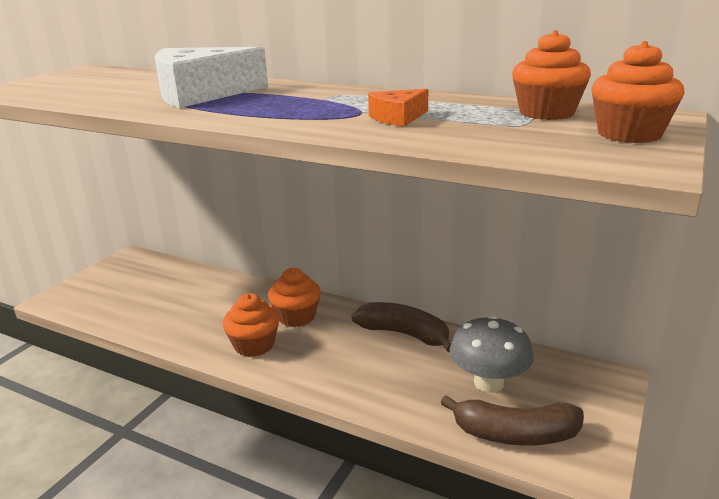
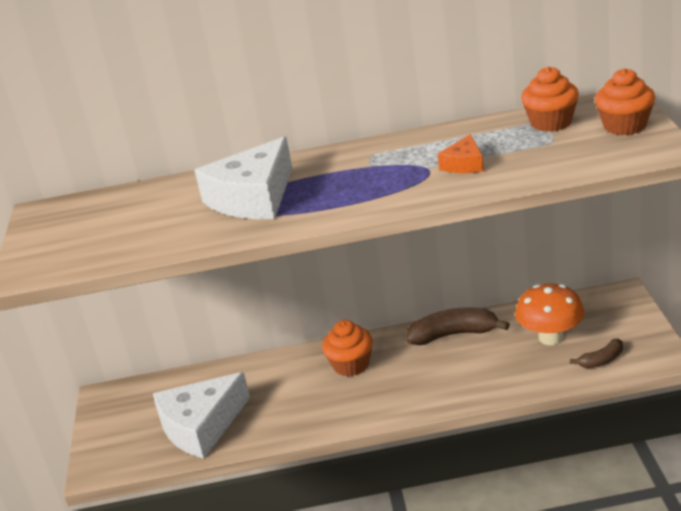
camera: 30 degrees left, 5 degrees up
(144, 306) = (201, 426): none -> white cheese
(254, 345) = (348, 402): orange cupcake -> none
(488, 383) = (551, 337): grey mushroom -> orange mushroom
(515, 434) = (601, 360): brown banana -> brown banana, size x0.55

